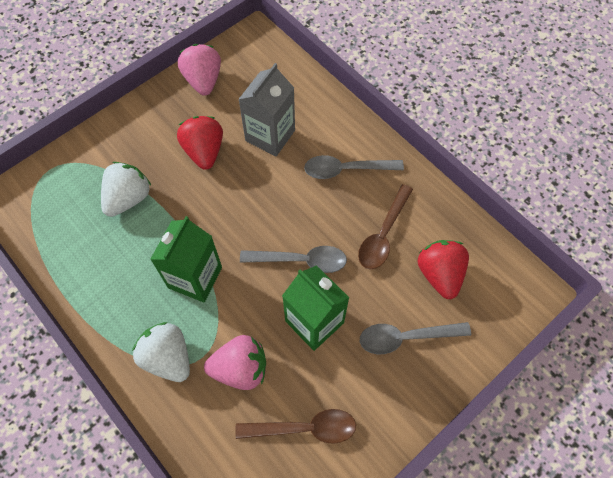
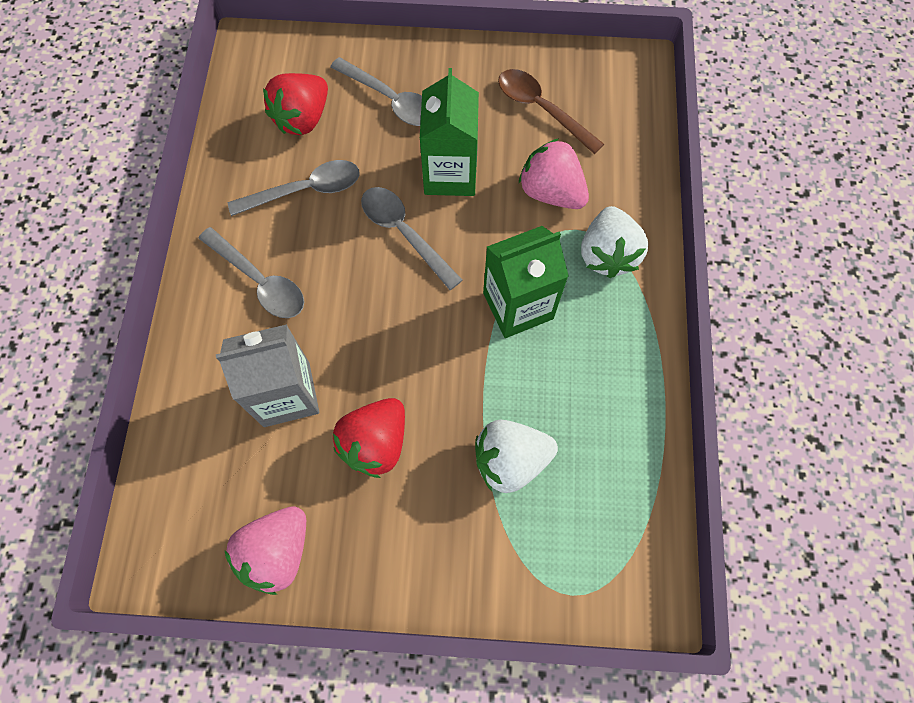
camera: 135 degrees left, 5 degrees up
(383, 234) = (305, 190): brown spoon -> grey spoon

